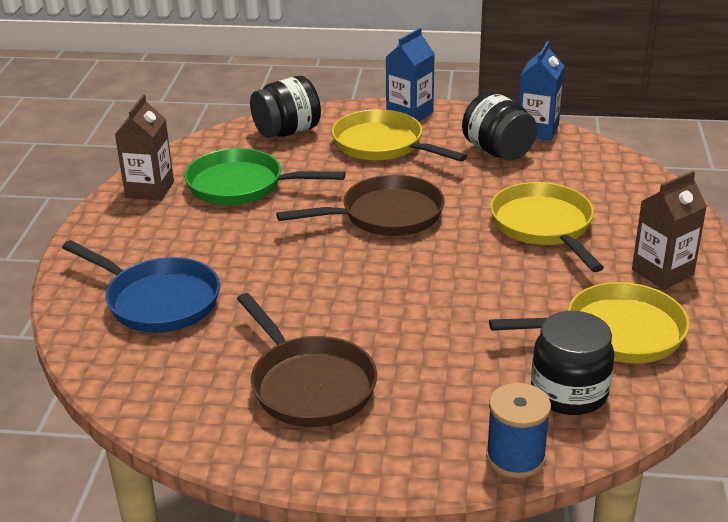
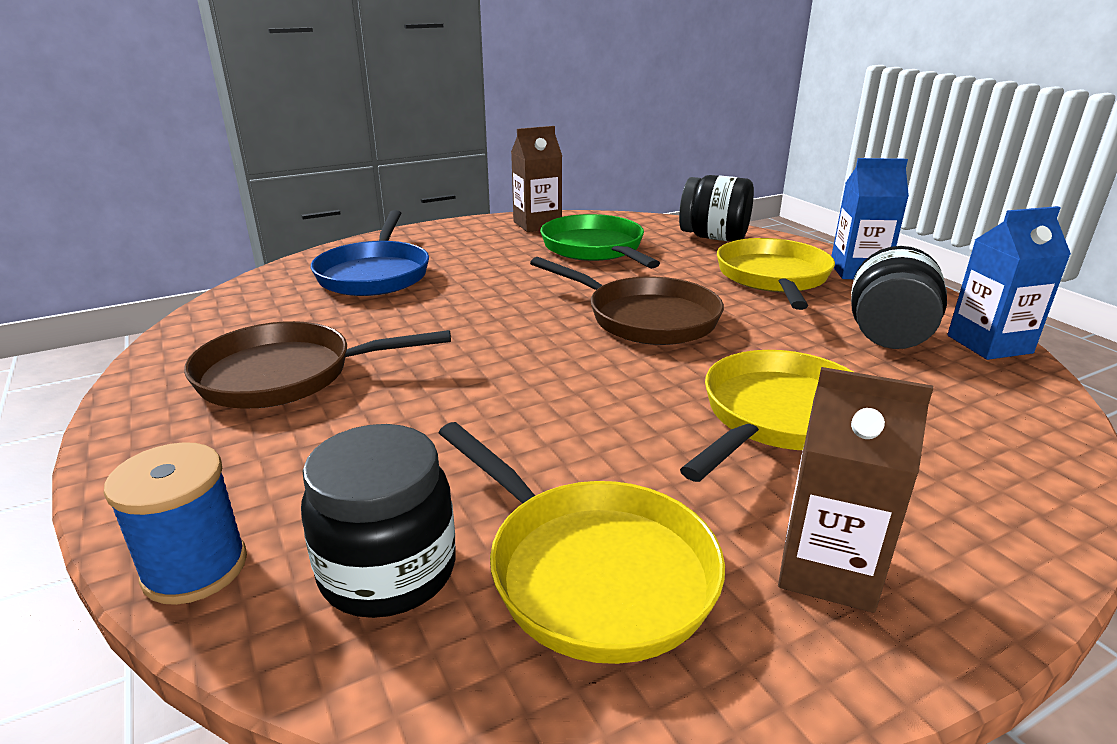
camera: 55 degrees right, 5 degrees down
(309, 385) = (286, 375): brown pan -> brown pan turned 60 degrees clockwise

